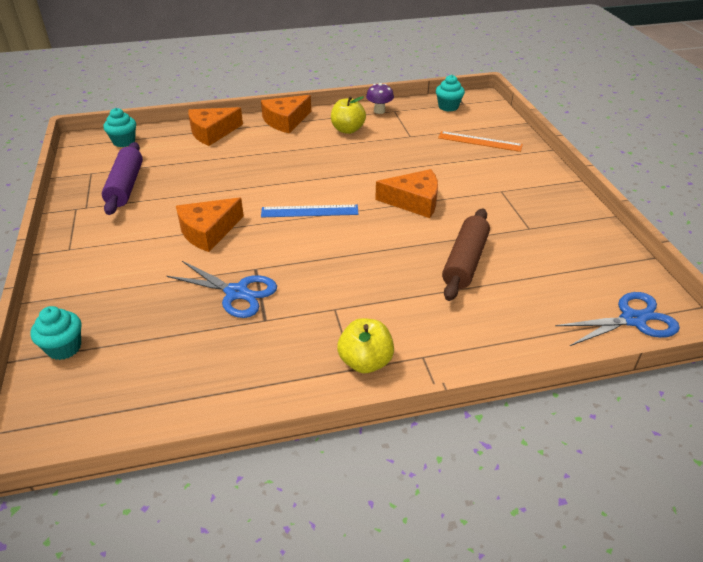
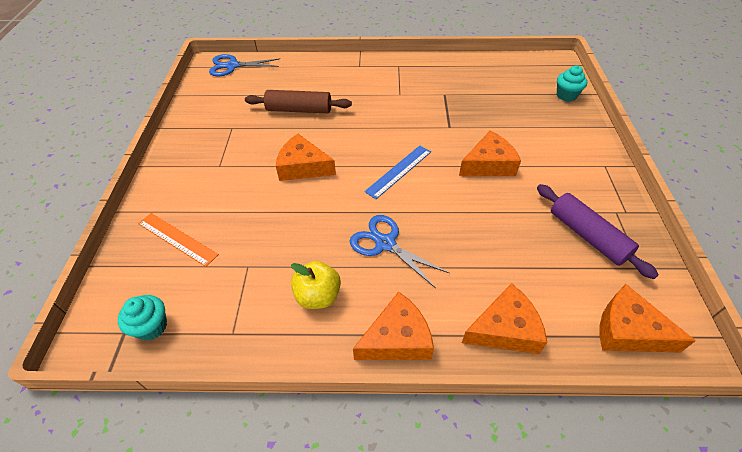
camera: 165 degrees left, 10 degrees up
(124, 142) = (628, 330): turquoise cupcake -> orange cheese
(126, 186) = (587, 236): purple rolling pin -> purple rolling pin turned 45 degrees counterclockwise
(236, 293) = (462, 112): blue scissors -> blue scissors (385, 243)
(309, 211) = (398, 171): blue ruler -> blue ruler turned 60 degrees counterclockwise
(365, 362) = (391, 67): yellow apple -> none
(379, 111) = (253, 337): purple mushroom -> none
(465, 262) = (299, 110): brown rolling pin -> brown rolling pin turned 60 degrees clockwise

